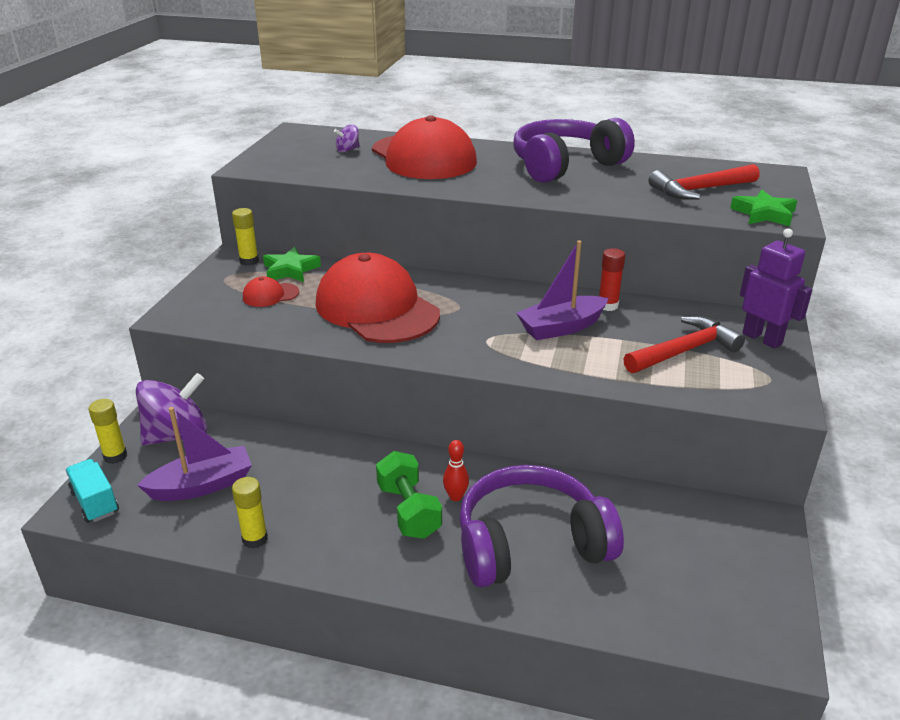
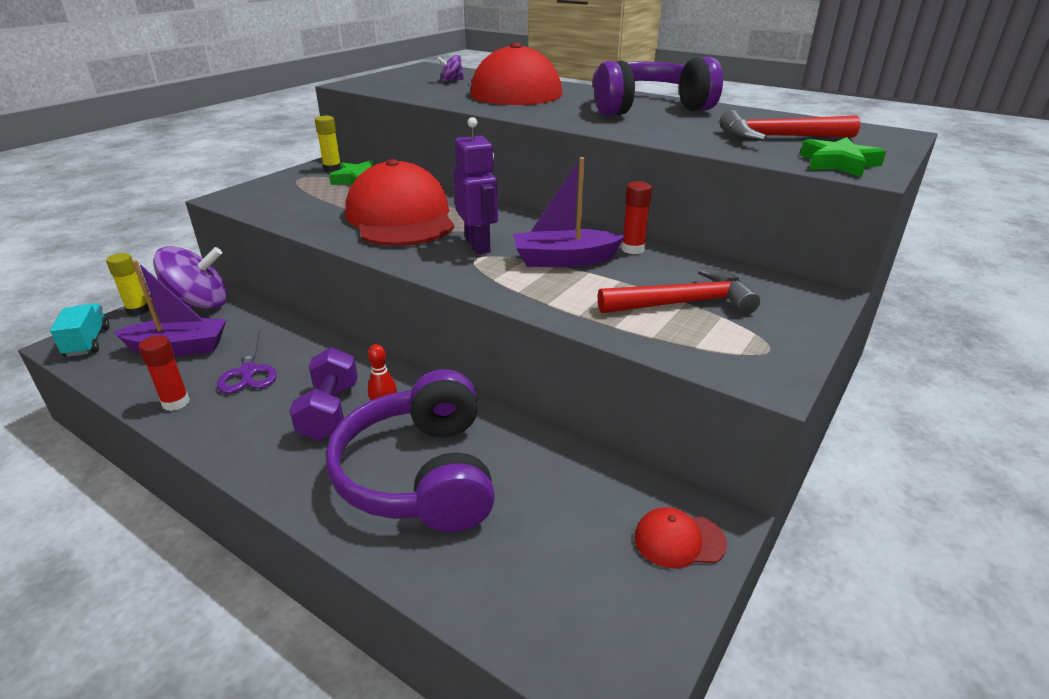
camera: 20 degrees right, 0 degrees up
(255, 539) = (176, 403): yellow glue stick -> red glue stick
(270, 295) = (321, 194): red cap -> red cap (679, 540)
(298, 493) = (248, 372): none -> purple scissors
(408, 511) = (330, 412): green dumbbell -> purple dumbbell
(530, 544) = (420, 474): purple headphones -> purple headphones turned 105 degrees counterclockwise
(762, 338) = (791, 308): purple robot -> purple robot (478, 245)

